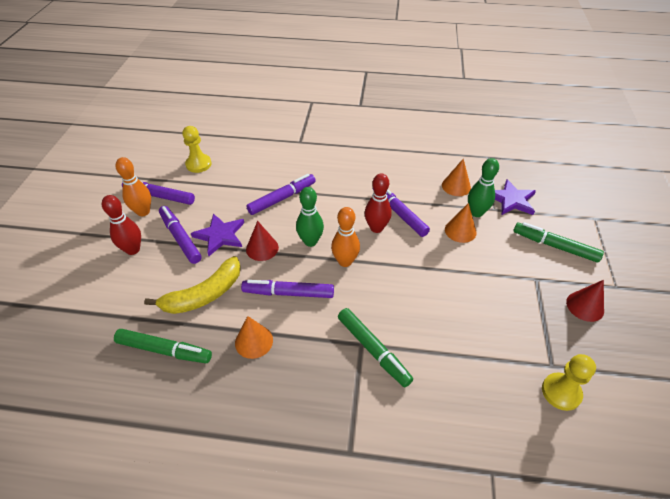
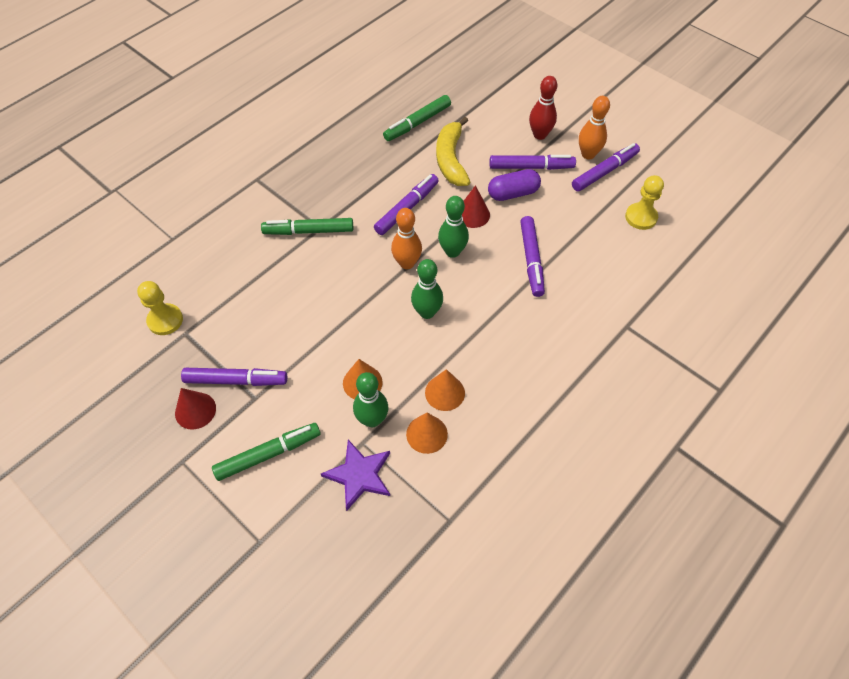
camera: 125 degrees right, 10 degrees up
(220, 235) = (513, 193): purple star -> purple capsule
(254, 341) = (381, 169): orange cone -> orange cone (445, 392)
(376, 228) = (427, 312): red bowling pin -> green bowling pin
(399, 213) = (431, 345): purple marker -> purple marker (236, 380)

